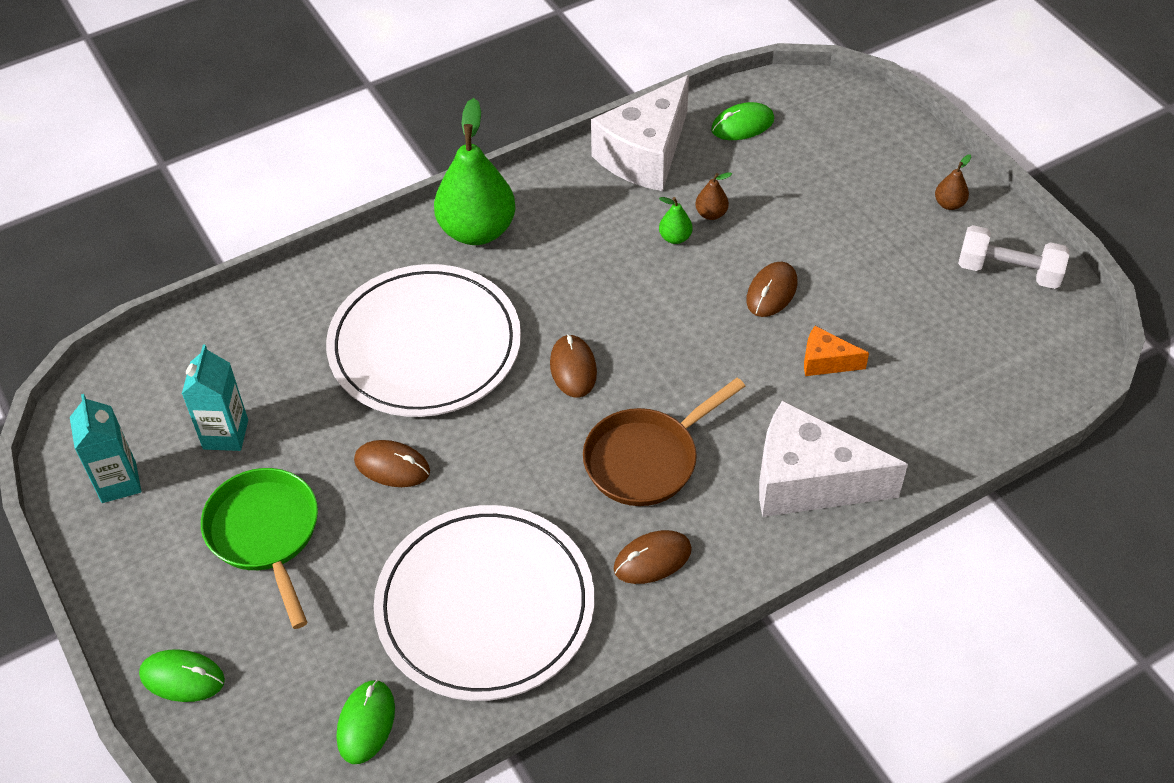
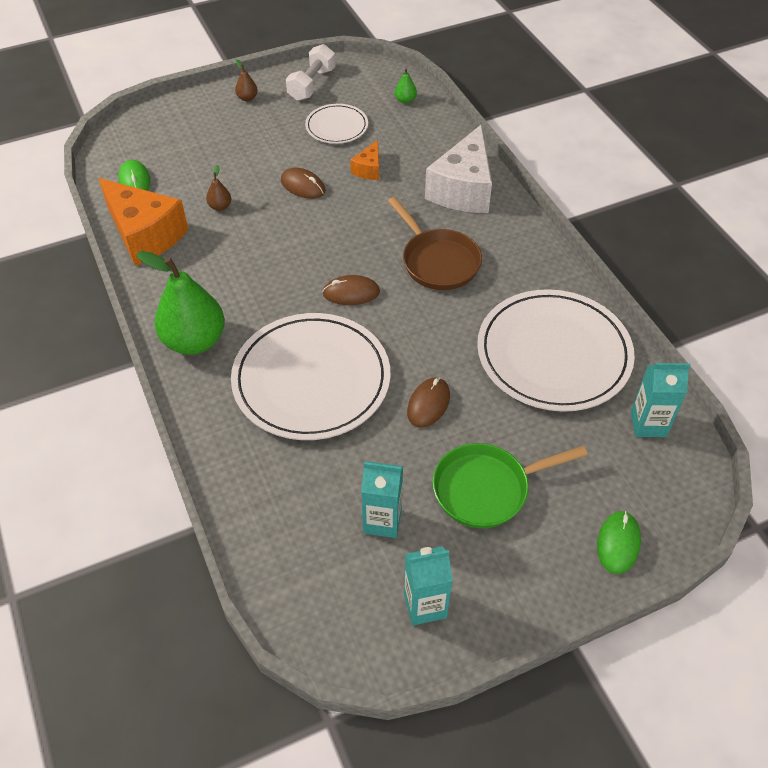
camera: 85 degrees left, 0 degrees up
(366, 723) = (648, 424): green mouse -> turquoise carton
(645, 154) = (145, 235): white cheese -> orange cheese
(652, 559) = (518, 266): brown mouse -> none
(675, 238) = (238, 227): green pear -> green pear (405, 100)
(914, 313) = (336, 126): none -> white plate

